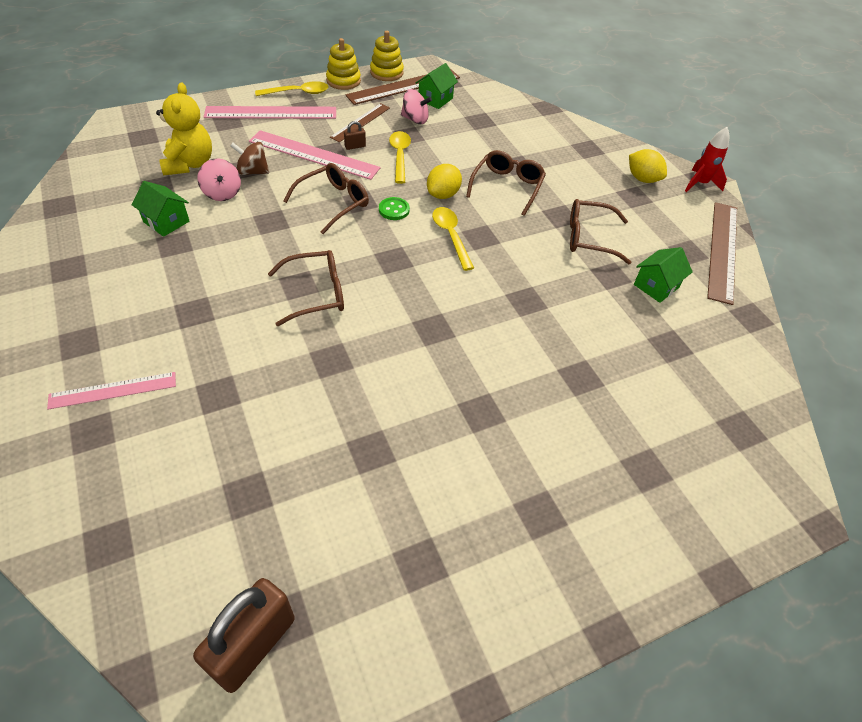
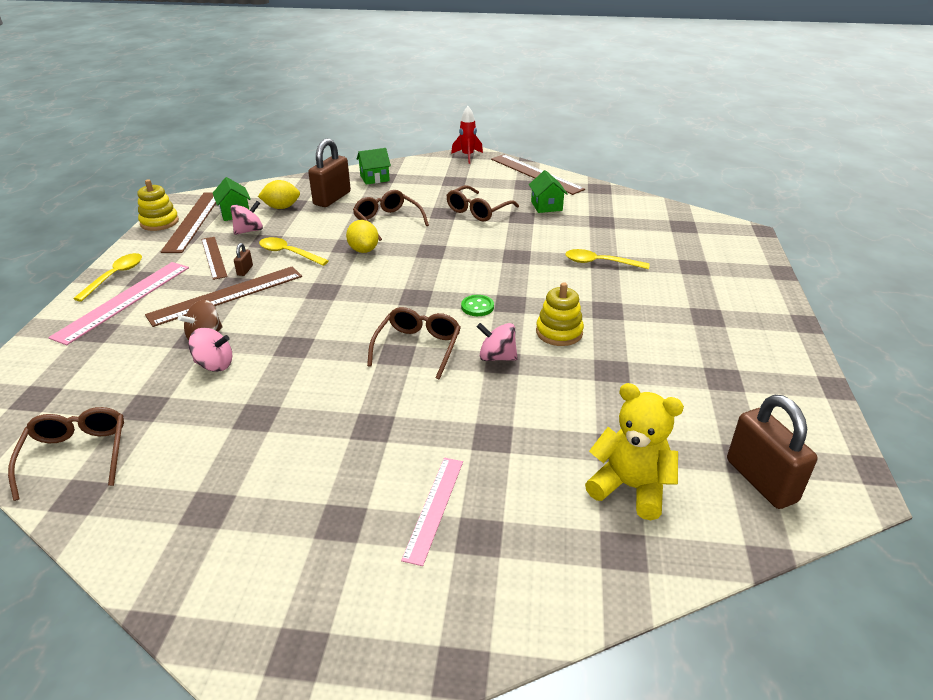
camera: 55 degrees left, 15 degrees down
(166, 221) = (214, 414): green house -> green house (374, 178)
(189, 164) = (136, 375): yellow teddy bear -> yellow teddy bear (630, 487)
(313, 155) = (227, 295): pink ruler -> brown ruler
(333, 203) = (309, 304): brown glasses -> brown glasses (76, 455)
(336, 353) = (497, 357): none -> pink spinning top
(343, 81) = (136, 247): yellow stacking toy -> yellow stacking toy (559, 332)
(394, 210) = (355, 278): green button -> green button (477, 307)
(451, 236) = (416, 263): yellow spoon -> yellow spoon (600, 263)
(513, 137) = (332, 198): none -> brown padlock
(642, 179) = (440, 171): yellow lemon -> yellow lemon (281, 207)

